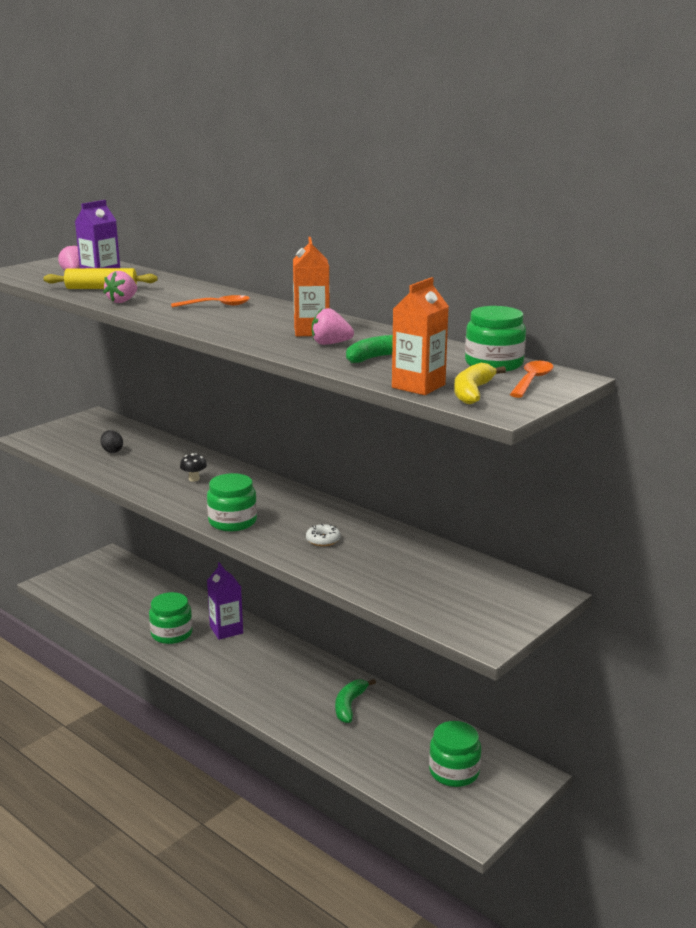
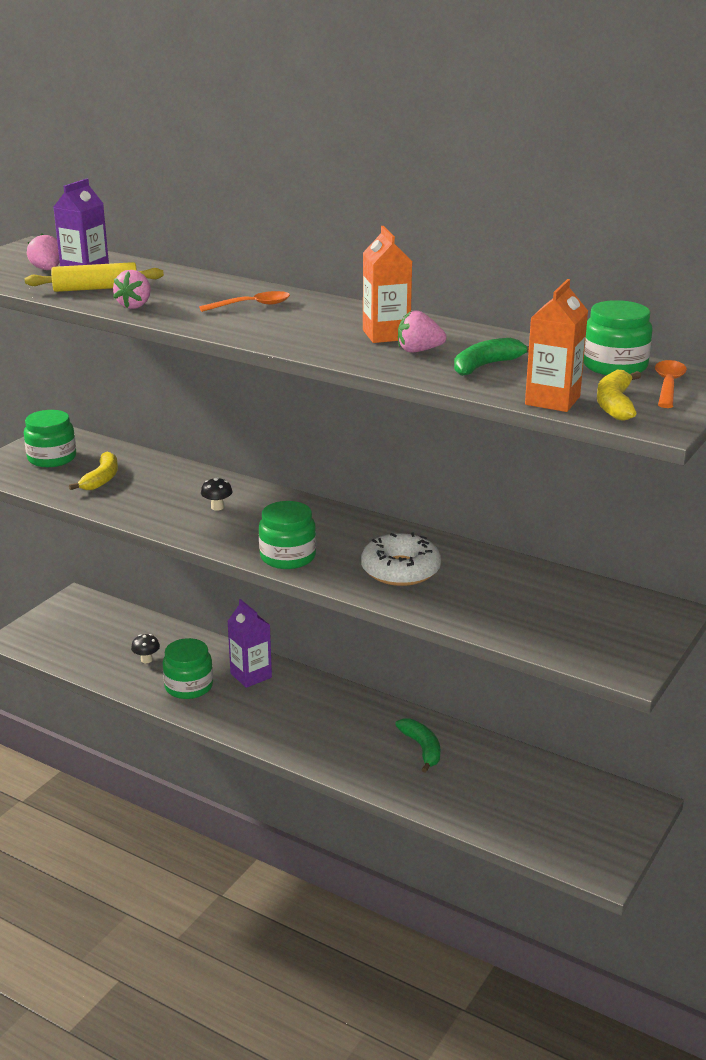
camera: 10 degrees left, 5 degrees up
(112, 451) = (101, 479): black egg -> yellow banana
(145, 609) = (146, 660): none -> black mushroom
(323, 540) = (400, 570): white donut -> white donut, size x2.02
(349, 705) = (422, 748): green banana -> green banana turned 150 degrees clockwise
(454, 771) = (560, 809): green jar -> green jar (52, 458)

